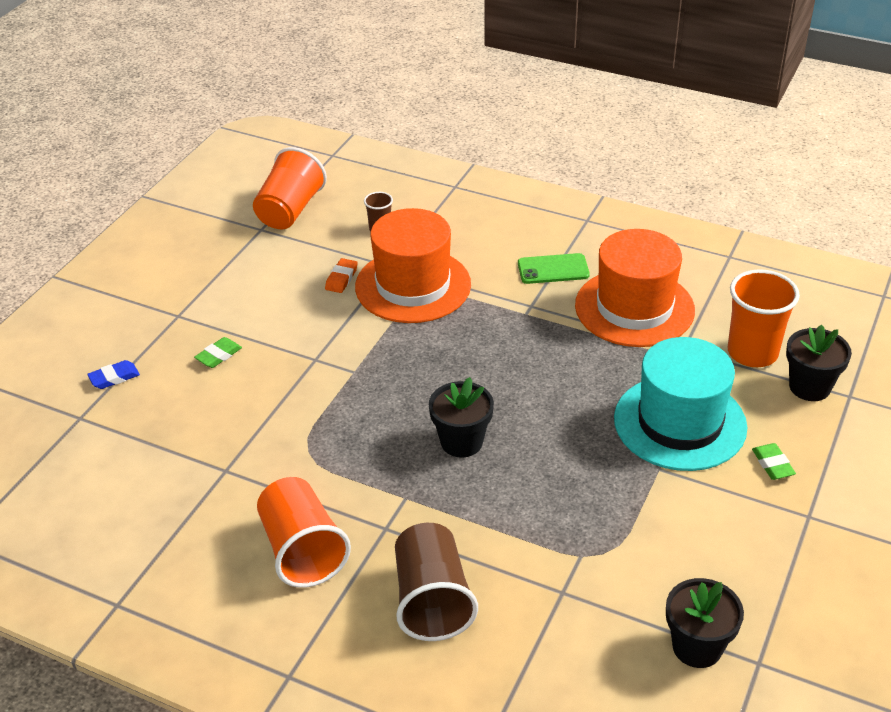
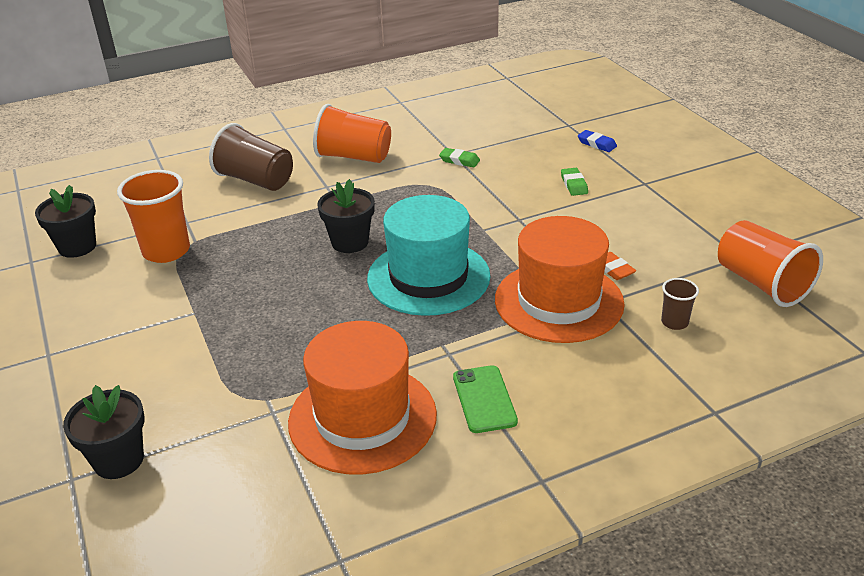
camera: 130 degrees right, 5 degrees down
(114, 377) = (596, 144): blue eraser -> blue eraser turned 60 degrees counterclockwise
(553, 269) = (484, 399): green phone -> green phone turned 45 degrees counterclockwise
(680, 423) = (211, 351): turquoise hat -> turquoise hat (428, 277)
(752, 353) = (204, 455): orange cup -> orange cup (166, 251)
(772, 464) = (105, 371): green eraser -> green eraser (459, 160)

